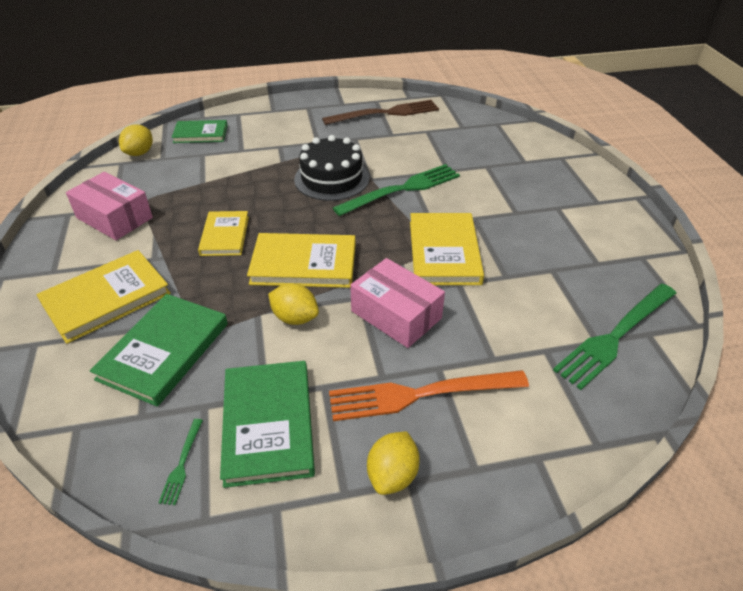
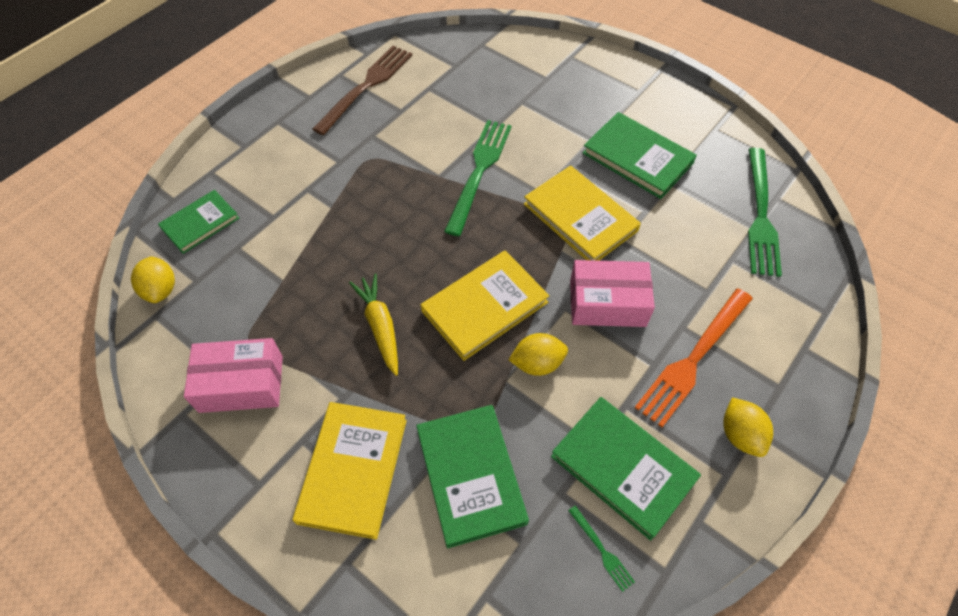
camera: 40 degrees left, 15 degrees up
(225, 236) = (380, 326): yellow book -> yellow carrot
(331, 178) = (404, 198): black cake -> none
(541, 241) = (637, 158): none -> green book

